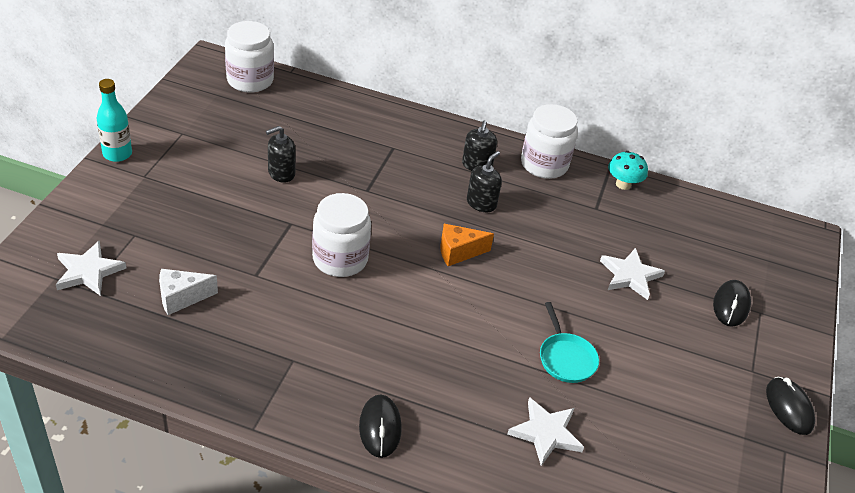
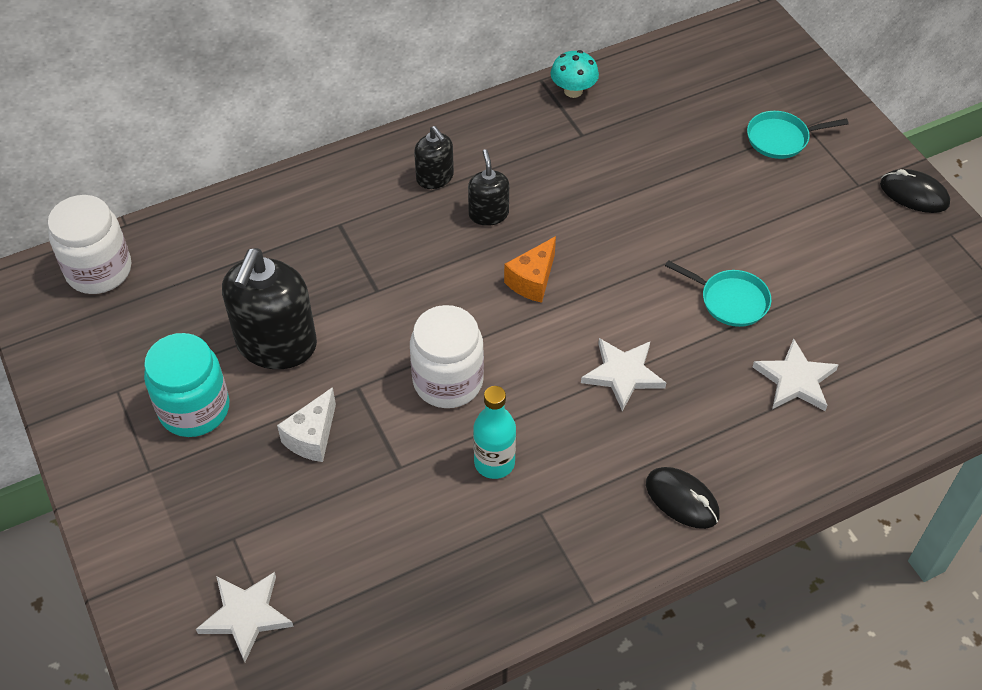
camera: 40 degrees left, 10 degrees up
(117, 154) = (85, 473): turquoise bottle -> turquoise bottle (494, 462)
(181, 298) = (368, 553): white cheese -> white cheese (312, 437)
(202, 168) = (194, 409): none -> turquoise jar
(281, 173) = (276, 344): black soap dispenser -> black soap dispenser, size x1.90
(544, 164) = (488, 126): white jar -> none
(630, 276) = (683, 178): white star -> white star (623, 374)
(731, 305) = (781, 138): black mouse -> turquoise pan

